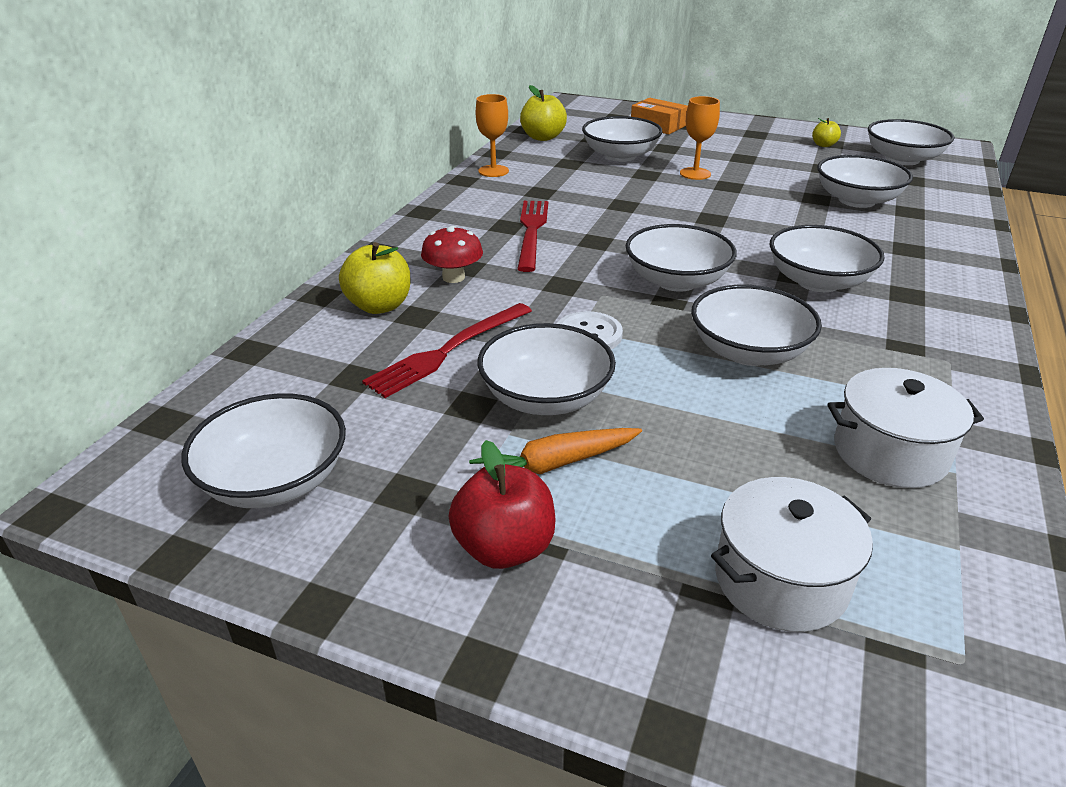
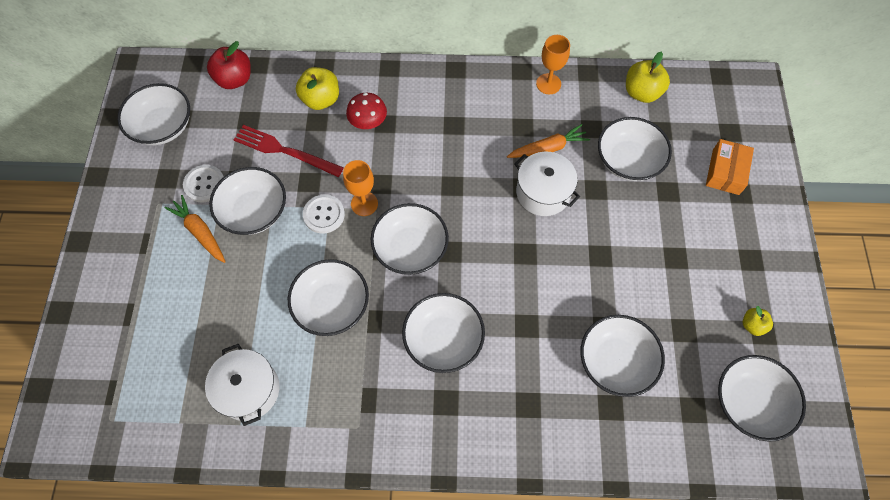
camera: 70 degrees right, 30 degrees up
(454, 444) = (204, 184): none -> white button
(504, 548) = (140, 229): red apple -> red apple (234, 79)
(532, 231) = (451, 143): red fork -> none
(579, 185) = (548, 148): none -> orange carrot
(695, 174) = (615, 225): orange goblet -> orange goblet (364, 204)
(780, 580) = (142, 343): white pot -> white pot (543, 192)

